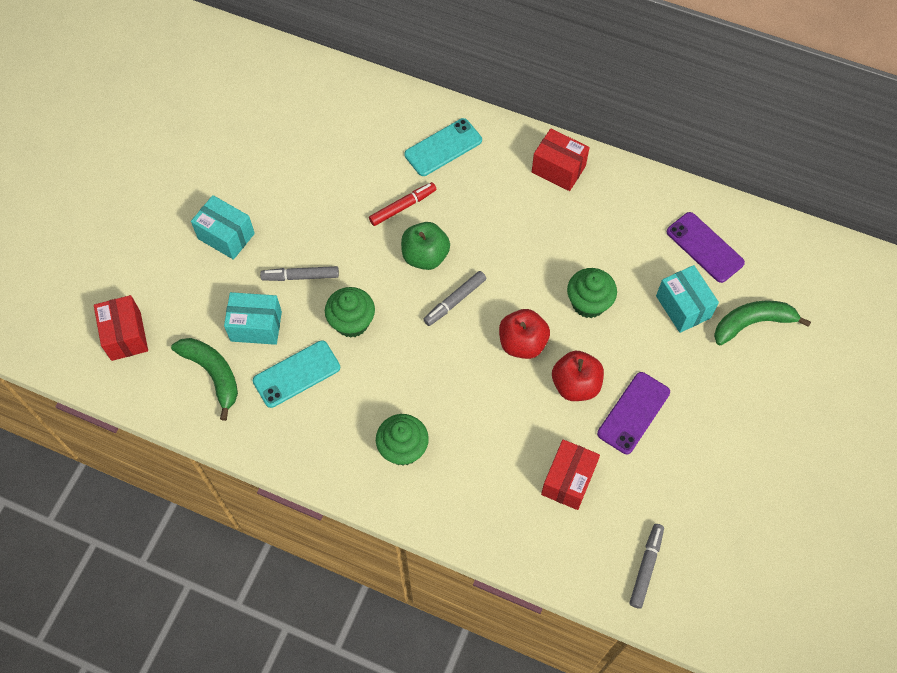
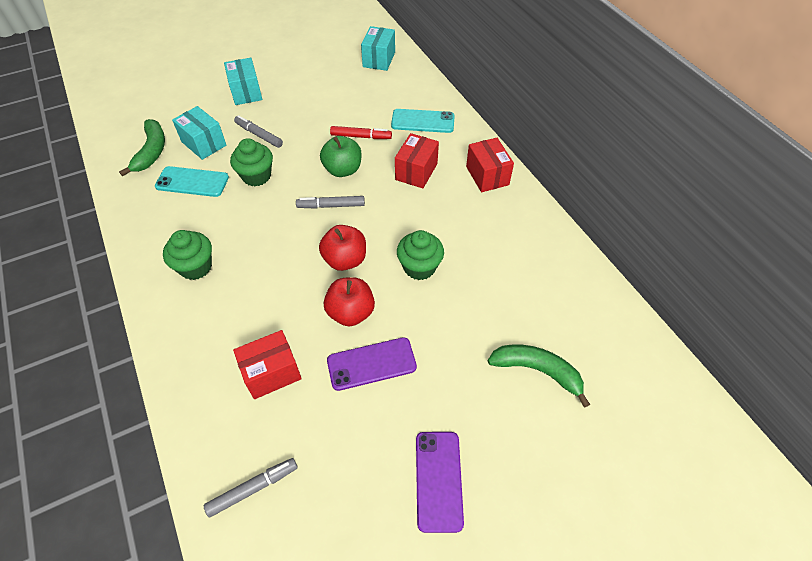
camera: 40 degrees right, 10 degrees down
(126, 335) = (137, 106): red box -> red box (416, 171)
(683, 307) = (489, 319): turquoise box -> turquoise box (379, 59)
(705, 247) = (550, 290): purple phone -> purple phone (438, 480)

